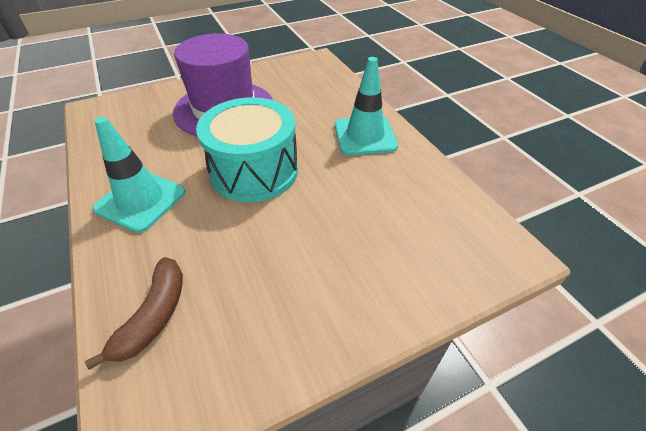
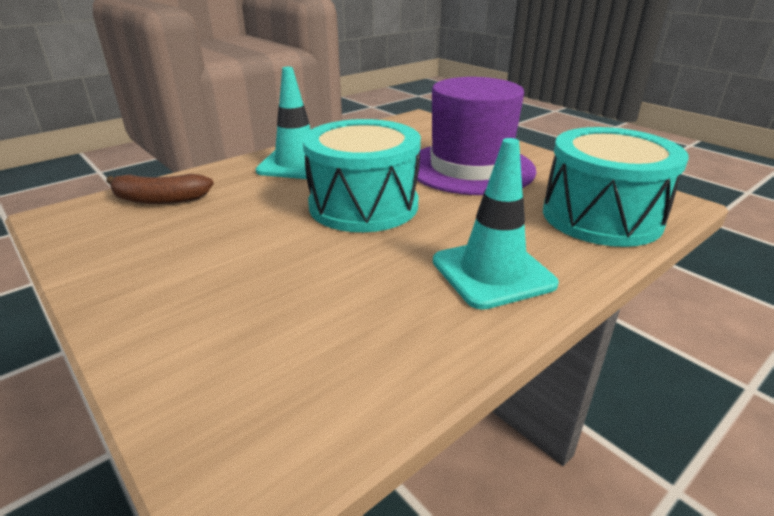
camera: 75 degrees right, 15 degrees down
(321, 84) = (601, 217): none -> turquoise drum

